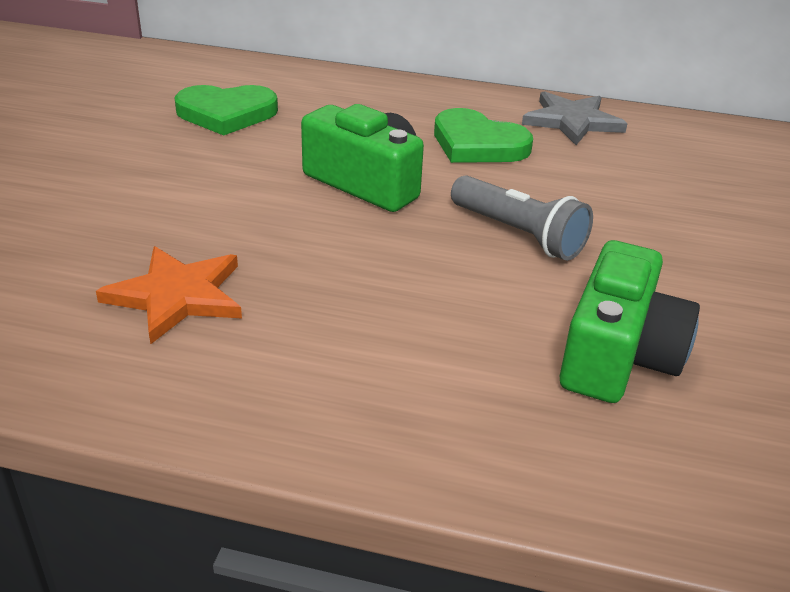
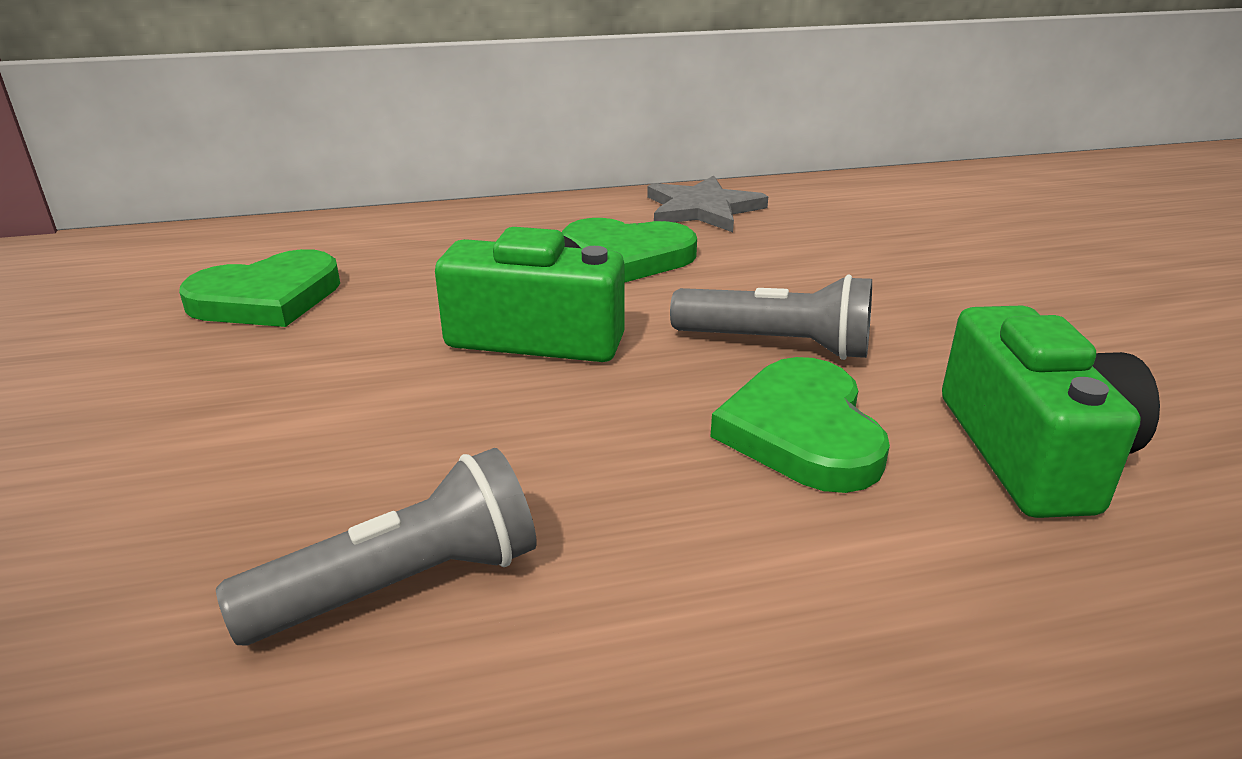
camera: 25 degrees left, 5 degrees down
(177, 296) = (403, 585): orange star -> grey flashlight
(474, 293) = (802, 432): none -> green heart

